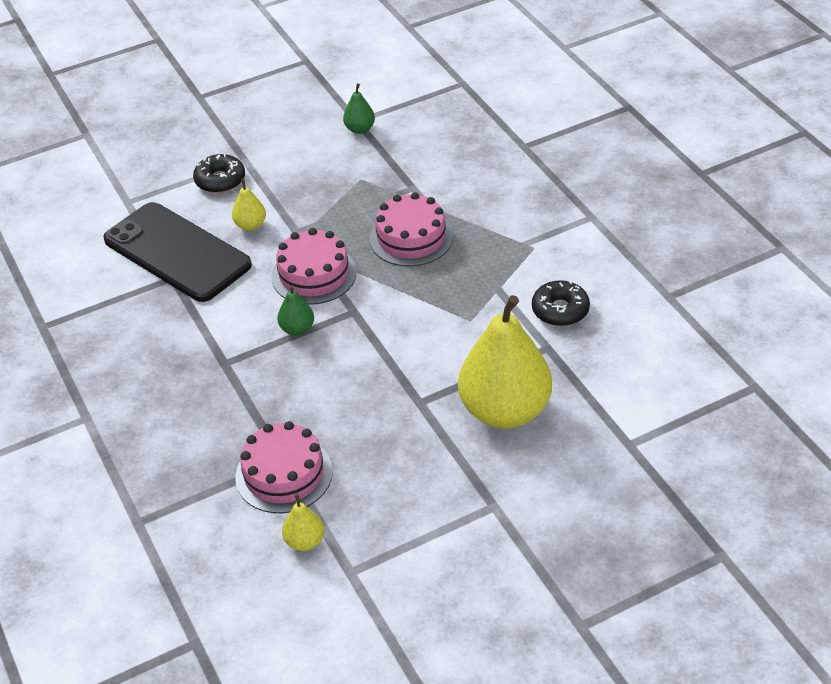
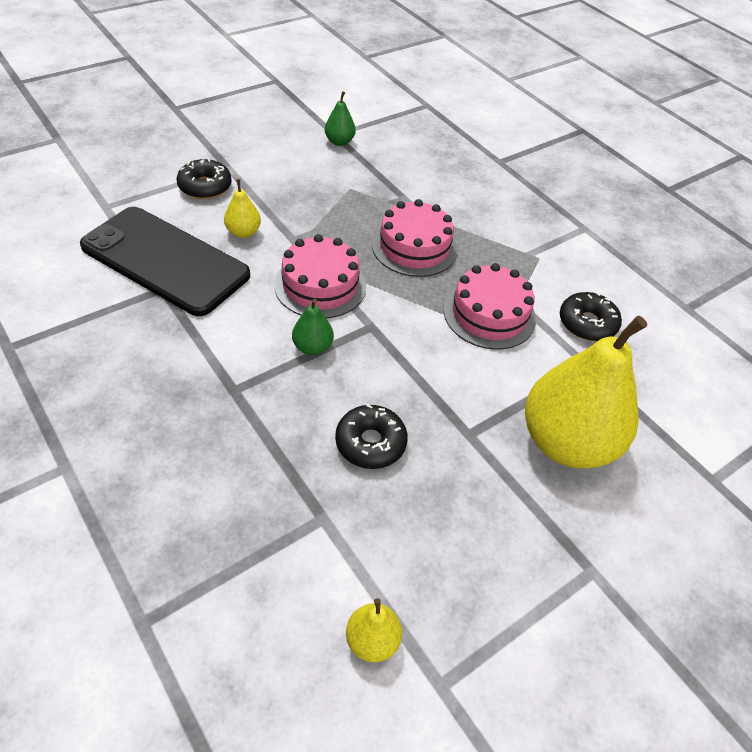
camera: 15 degrees left, 5 degrees up
(284, 474) = (328, 538): pink cake -> pink cake (489, 314)
(332, 407) = (370, 443): none -> black donut

